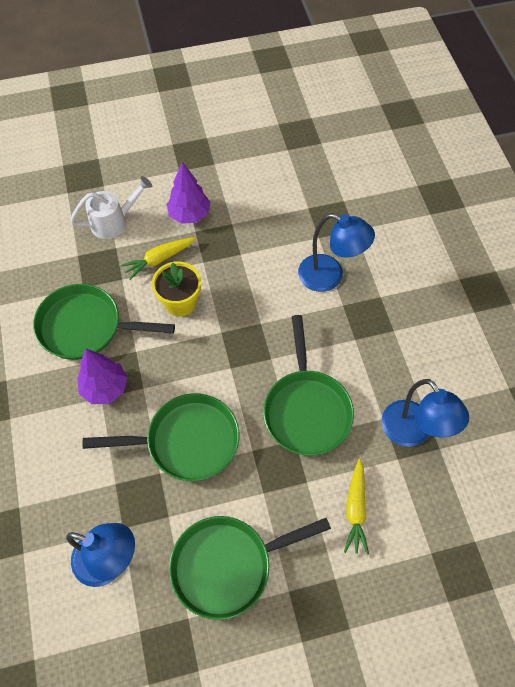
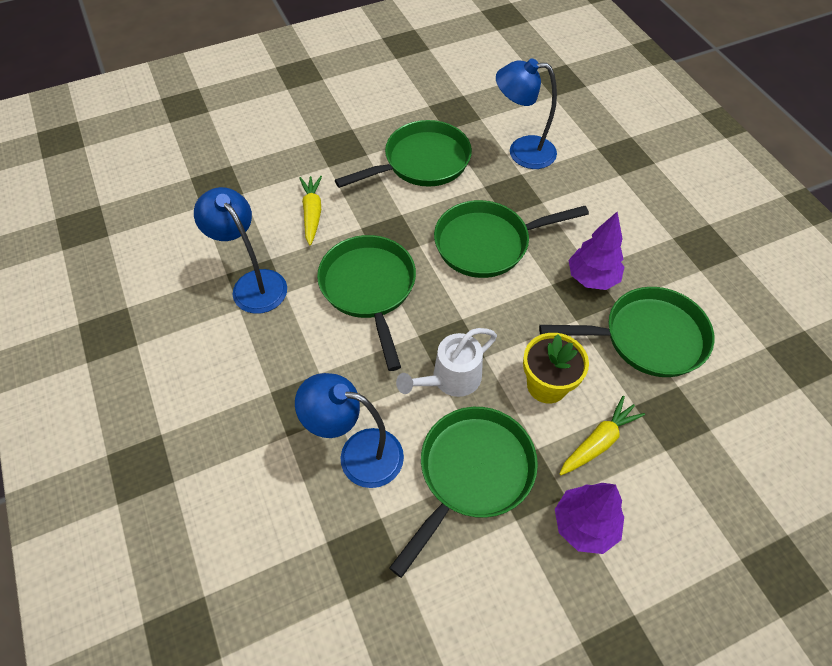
camera: 170 degrees right, 5 degrees down
(114, 222) = (689, 492): white watering can -> white watering can (450, 379)
(253, 253) = (472, 473): none -> green pan

